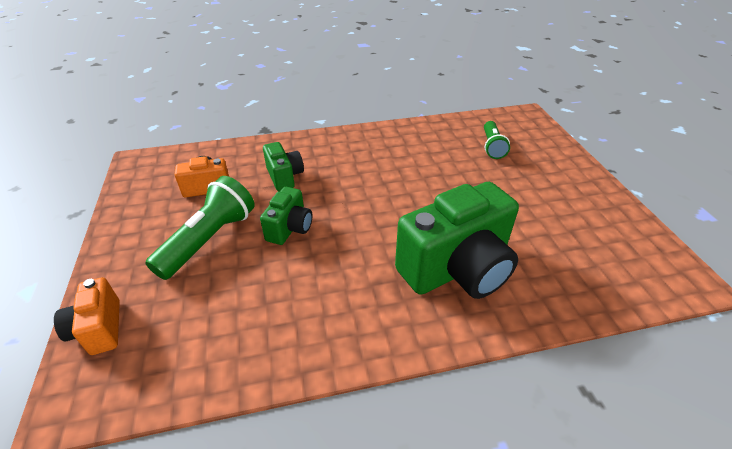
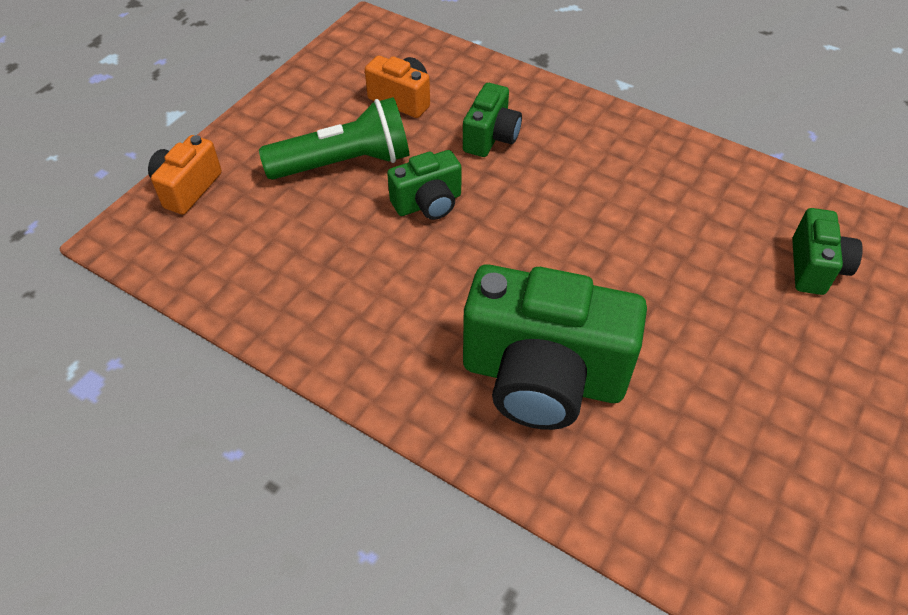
camera: 45 degrees right, 10 degrees up
(492, 147) = (815, 267): green flashlight -> green camera

